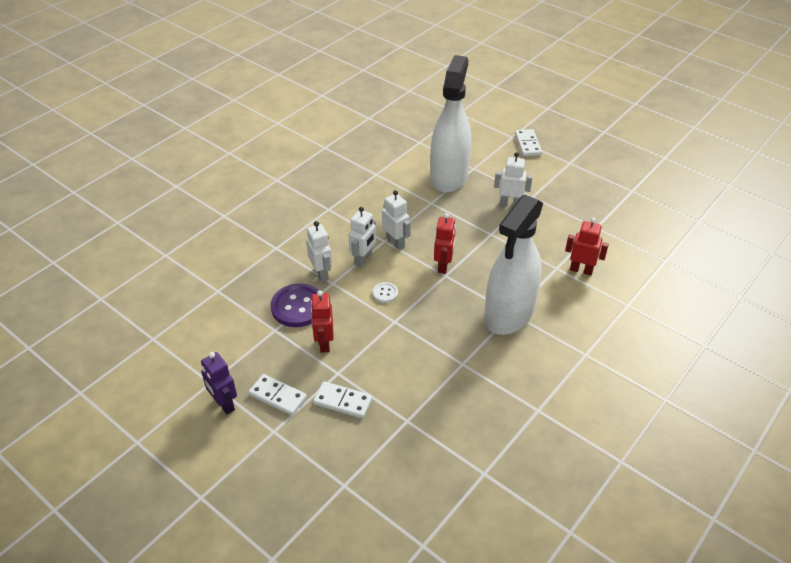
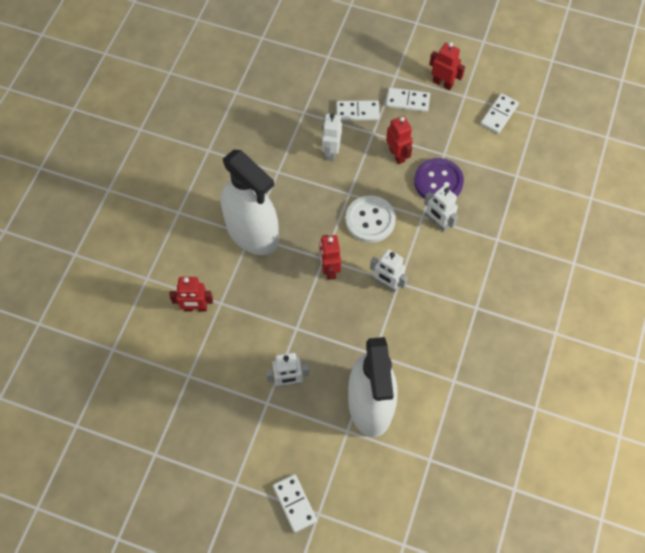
camera: 160 degrees right, 20 degrees up
(188, 351) = (499, 115): none -> white domino
(224, 404) = (442, 83): purple robot -> red robot
(363, 259) = (408, 252): white robot -> white robot (331, 152)
(385, 293) = (370, 220): white button -> white button, size x2.06
(509, 314) = (252, 233): white spray bottle -> white spray bottle turned 120 degrees clockwise

